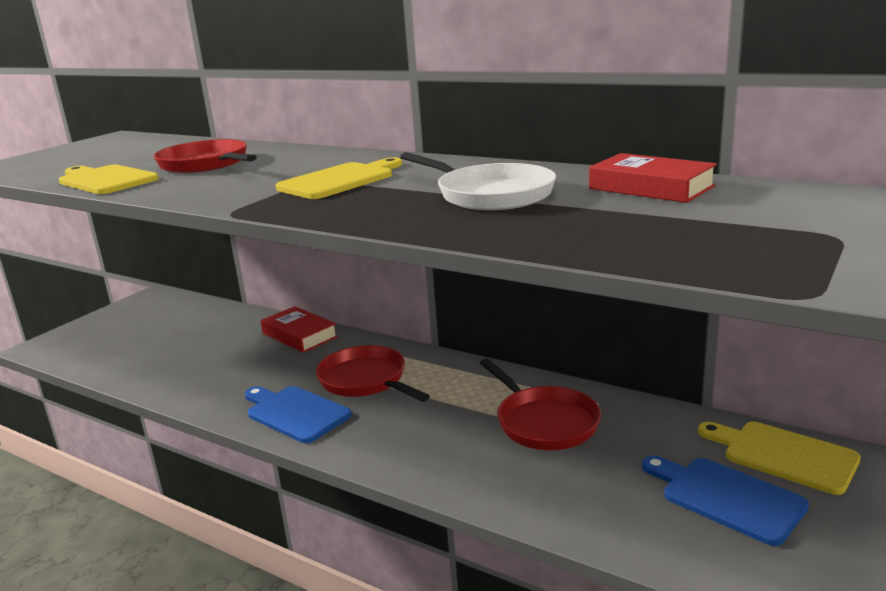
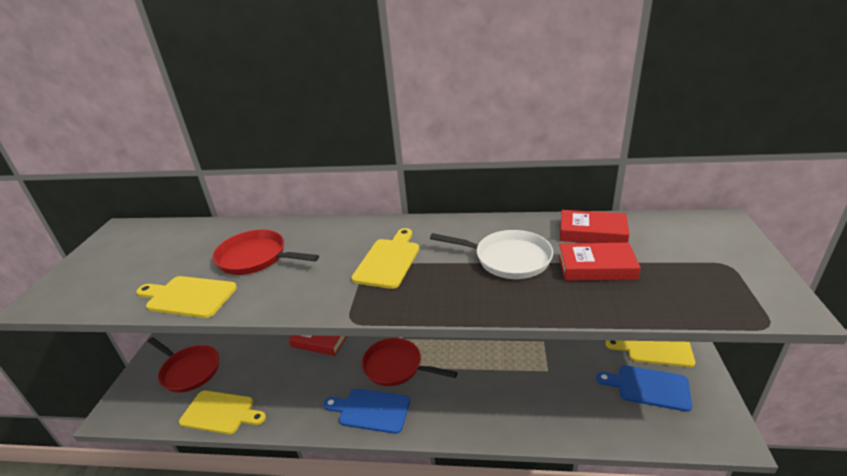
camera: 25 degrees left, 10 degrees up
(136, 372) = (220, 413): none -> yellow cutting board
(543, 422) = (525, 365): red pan -> red pan (189, 370)
(605, 214) = (596, 267): none -> red book

